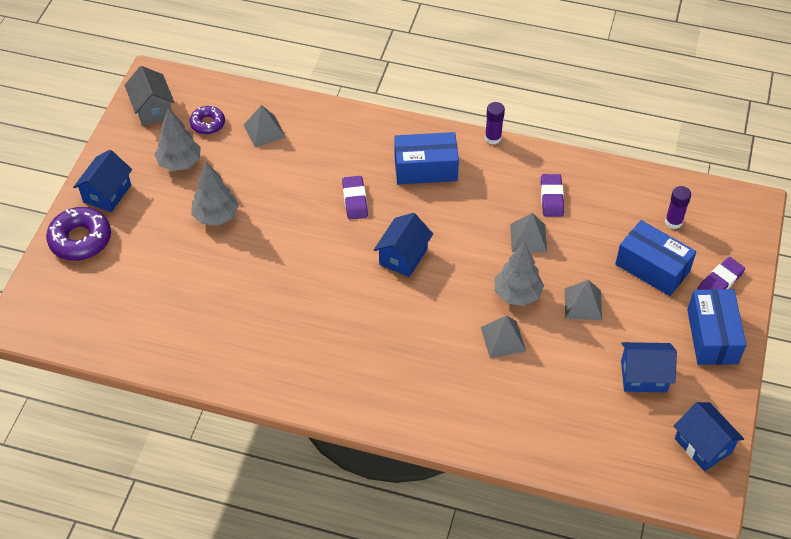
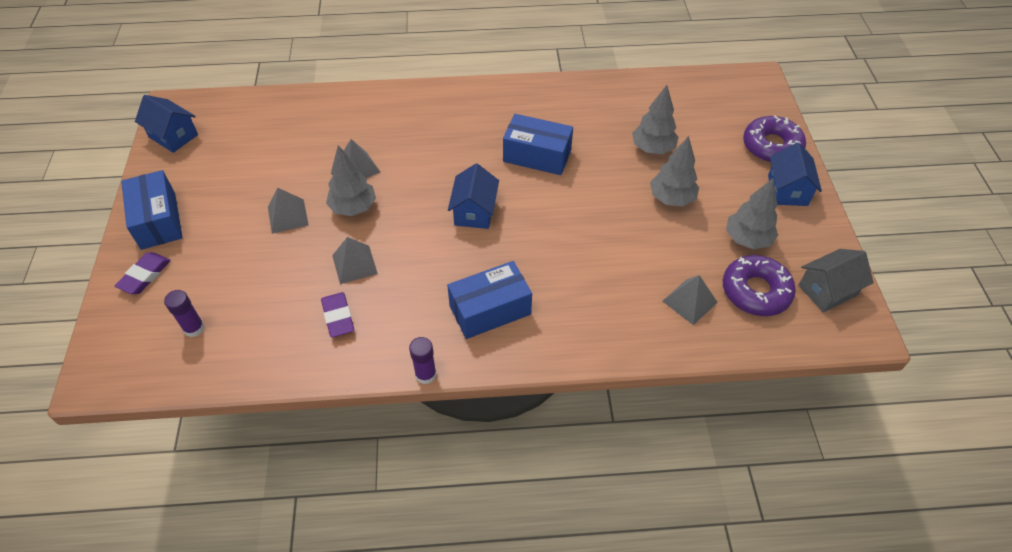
camera: 160 degrees right, 0 degrees up
(152, 109) = (827, 290): grey house -> grey house turned 75 degrees counterclockwise
(196, 272) = (652, 148): none -> grey tree
(207, 124) = (755, 291): purple donut -> purple donut, size x1.67
(355, 200) = (548, 253): purple eraser -> none
(643, 376) = (225, 172): blue house -> none
(652, 268) = (218, 269): blue box -> blue box (537, 156)

